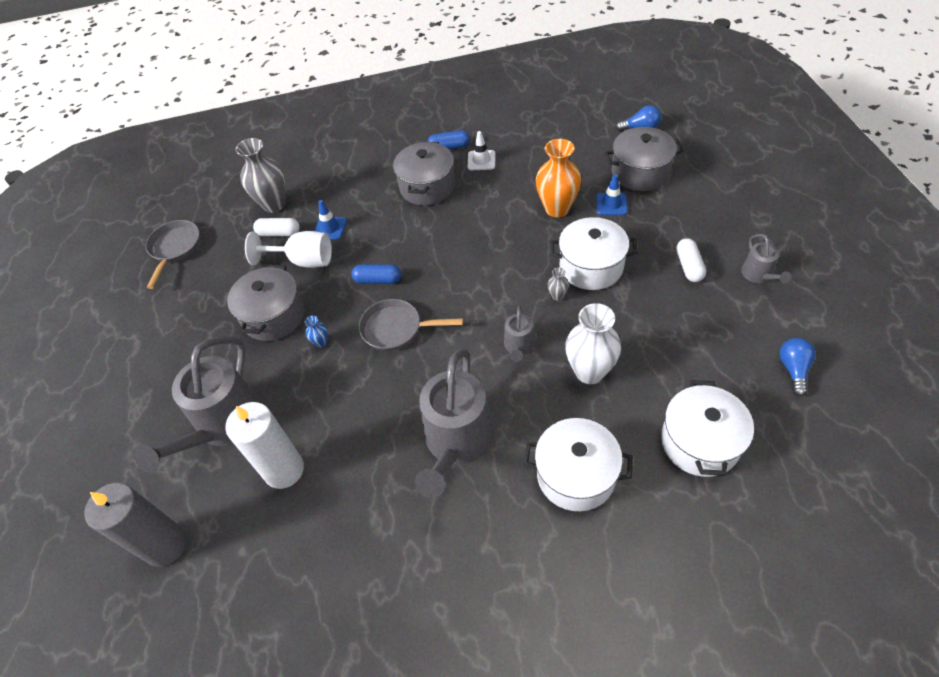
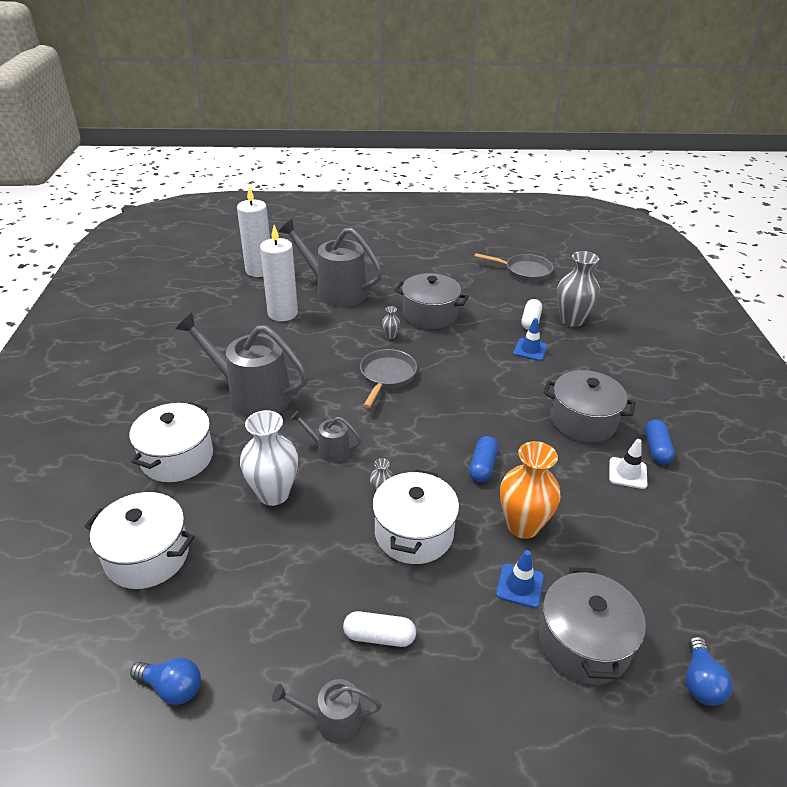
camera: 95 degrees right, 15 degrees down
(165, 545) = (259, 270): grey candle -> white candle
(303, 261) = (490, 332): white goblet -> none
(321, 342) = (390, 336): blue vase -> grey vase
(378, 280) = (450, 372): blue capsule -> blue capsule (482, 466)

